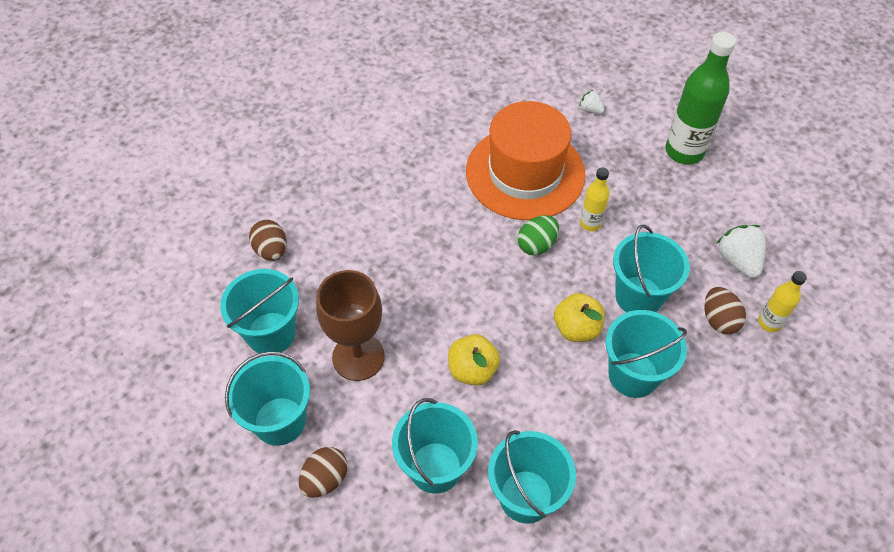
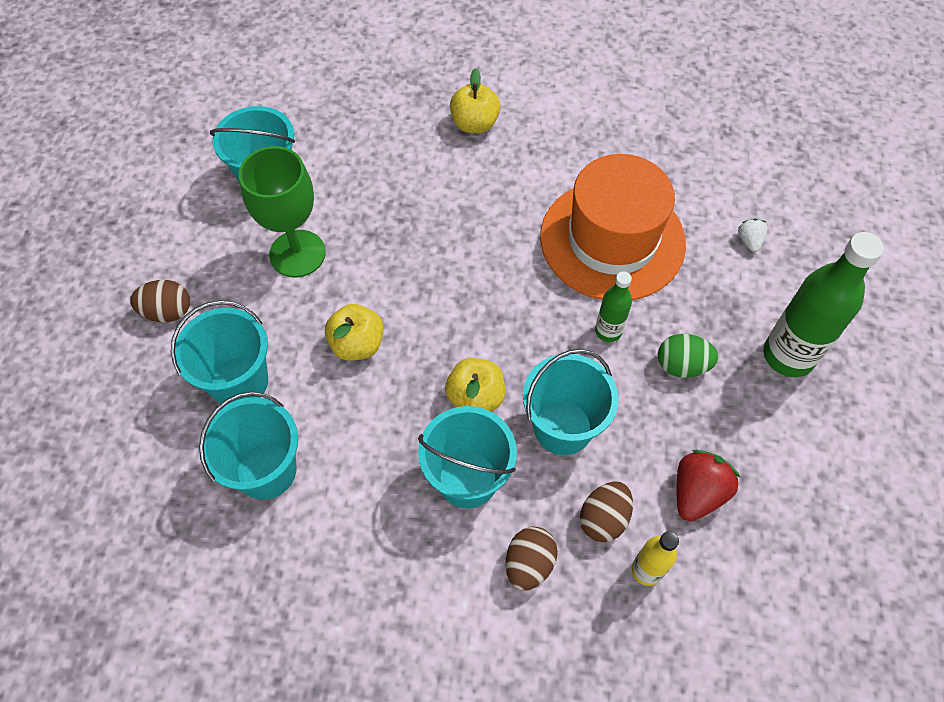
camera: 50 degrees right, 5 degrees up
(271, 250) = (345, 123): brown egg -> brown egg (529, 564)
(279, 421) = (194, 244): turquoise bucket -> none
(356, 177) = (474, 124): none -> yellow apple
(358, 357) = (297, 253): brown goblet -> green goblet
(537, 245) = (538, 304): green egg -> green egg (682, 365)
(590, 223) = (608, 331): yellow bottle -> green bottle
(738, 260) = (697, 492): white strawberry -> red strawberry

